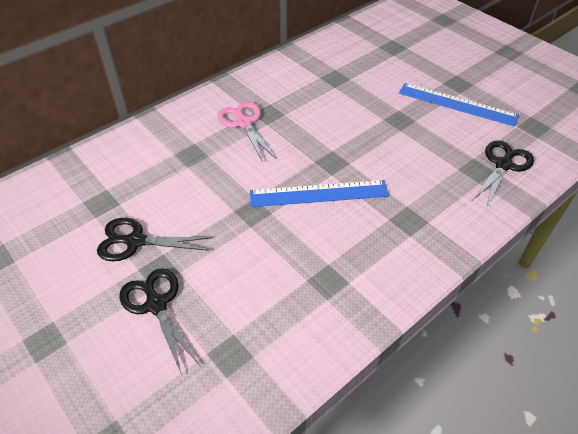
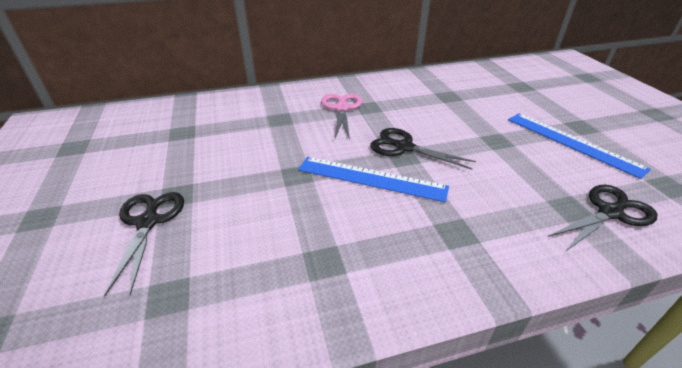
camera: 25 degrees right, 10 degrees down
(136, 241) = (180, 166): black scissors -> black scissors (404, 147)

